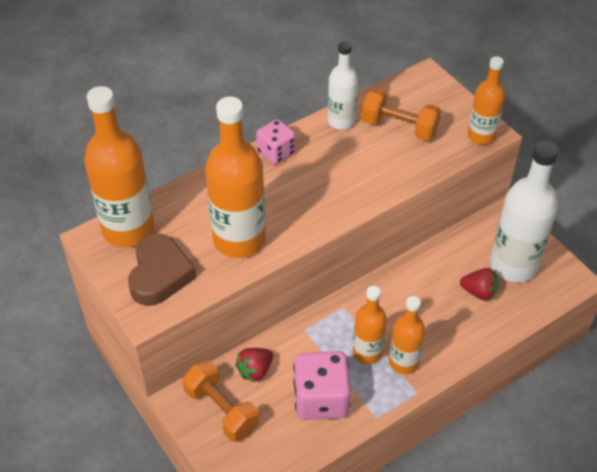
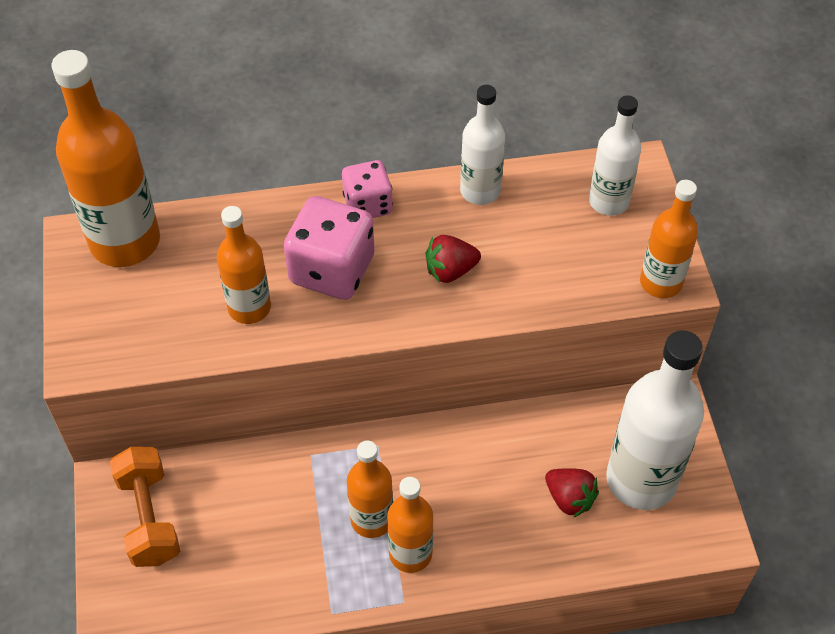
camera: 25 degrees right, 5 degrees up
(160, 274) = (126, 316): brown heart -> none
(239, 240) = (249, 308): orange bottle -> orange bottle, size x0.59
(255, 370) = (218, 484): red strawberry -> red strawberry (450, 271)
(321, 399) = (276, 557): pink dice -> pink dice (332, 270)
(399, 127) = (553, 228): orange dumbbell -> none
(422, 101) = (608, 201): none -> white bottle

